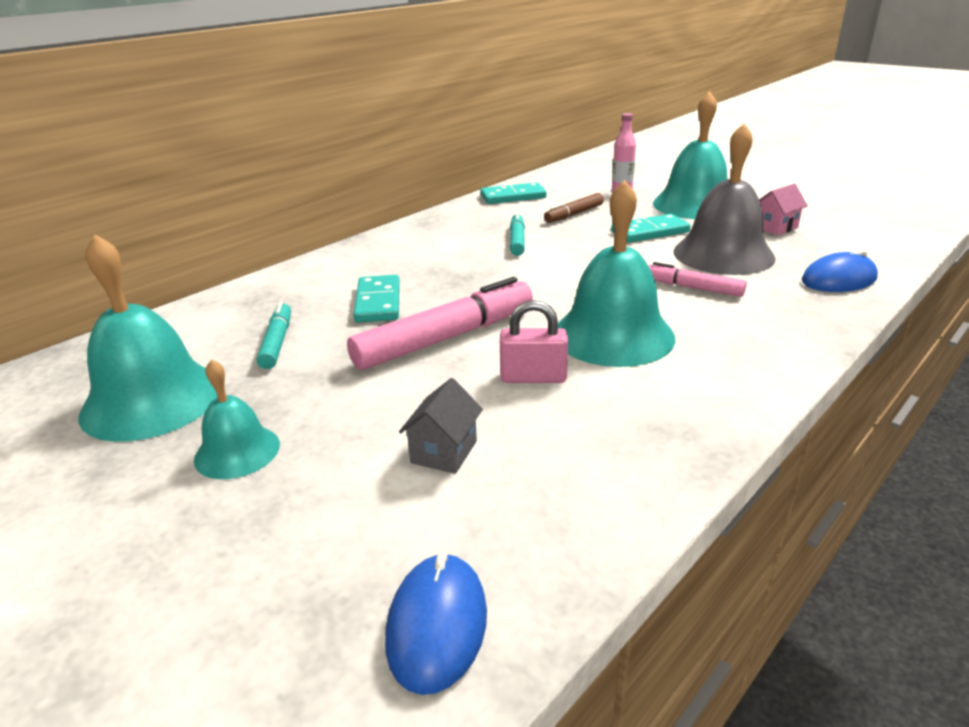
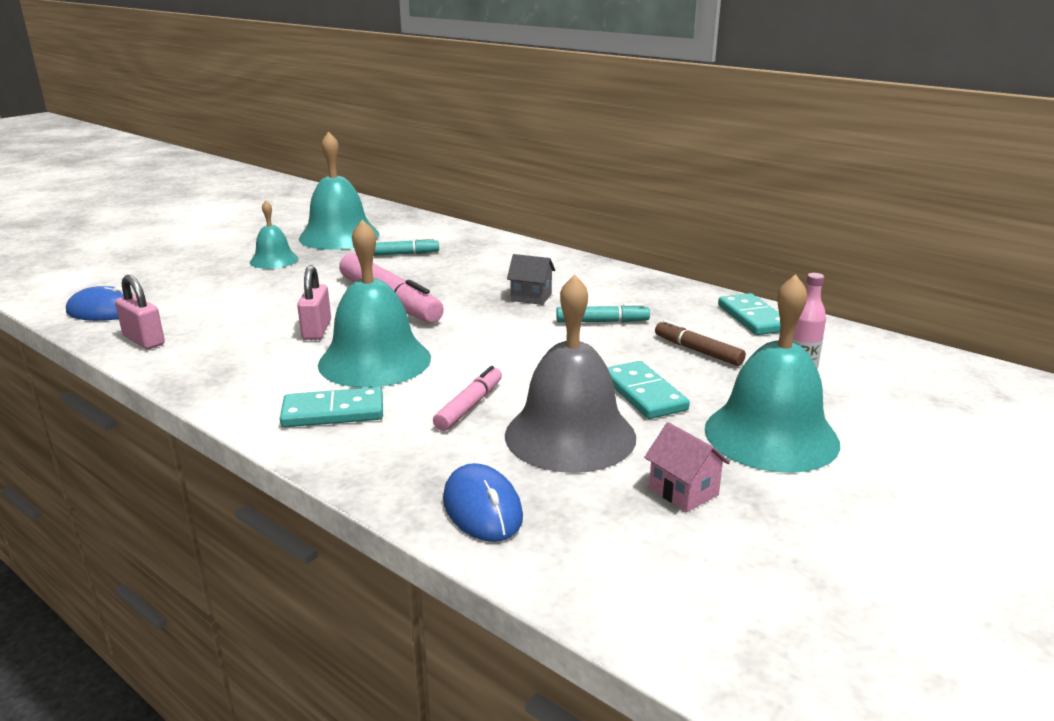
camera: 85 degrees right, 5 degrees down
(378, 302) = (459, 276): turquoise domino -> turquoise domino (333, 412)
(444, 452) = (241, 306): grey house -> grey house (531, 297)
(573, 529) = (144, 340): none -> pink padlock

